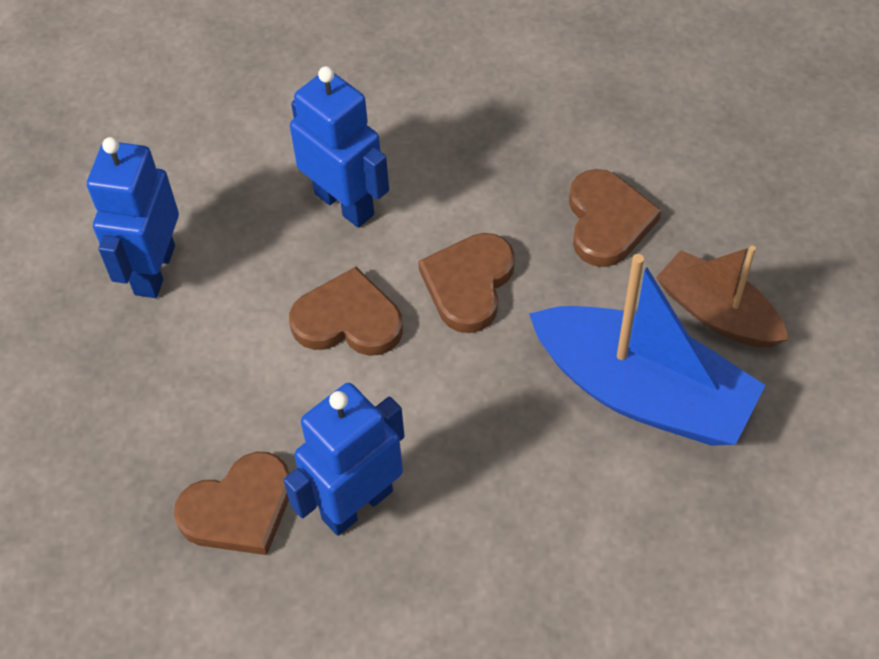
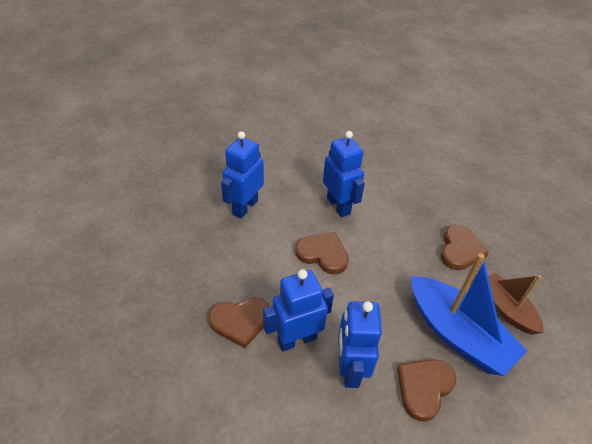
camera: 15 degrees right, 10 degrees down
(469, 284) = (384, 256): brown heart -> brown heart (424, 388)
(470, 524) = (350, 369): none -> blue robot

